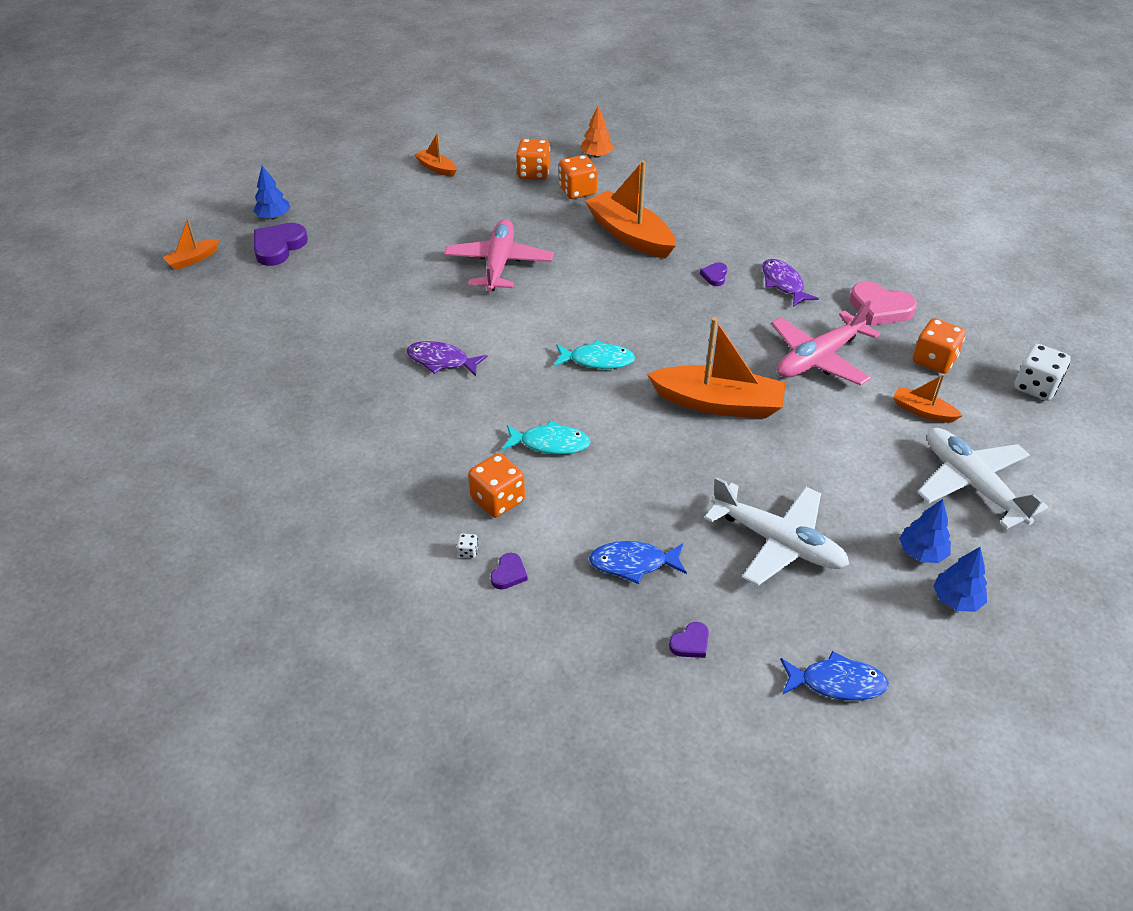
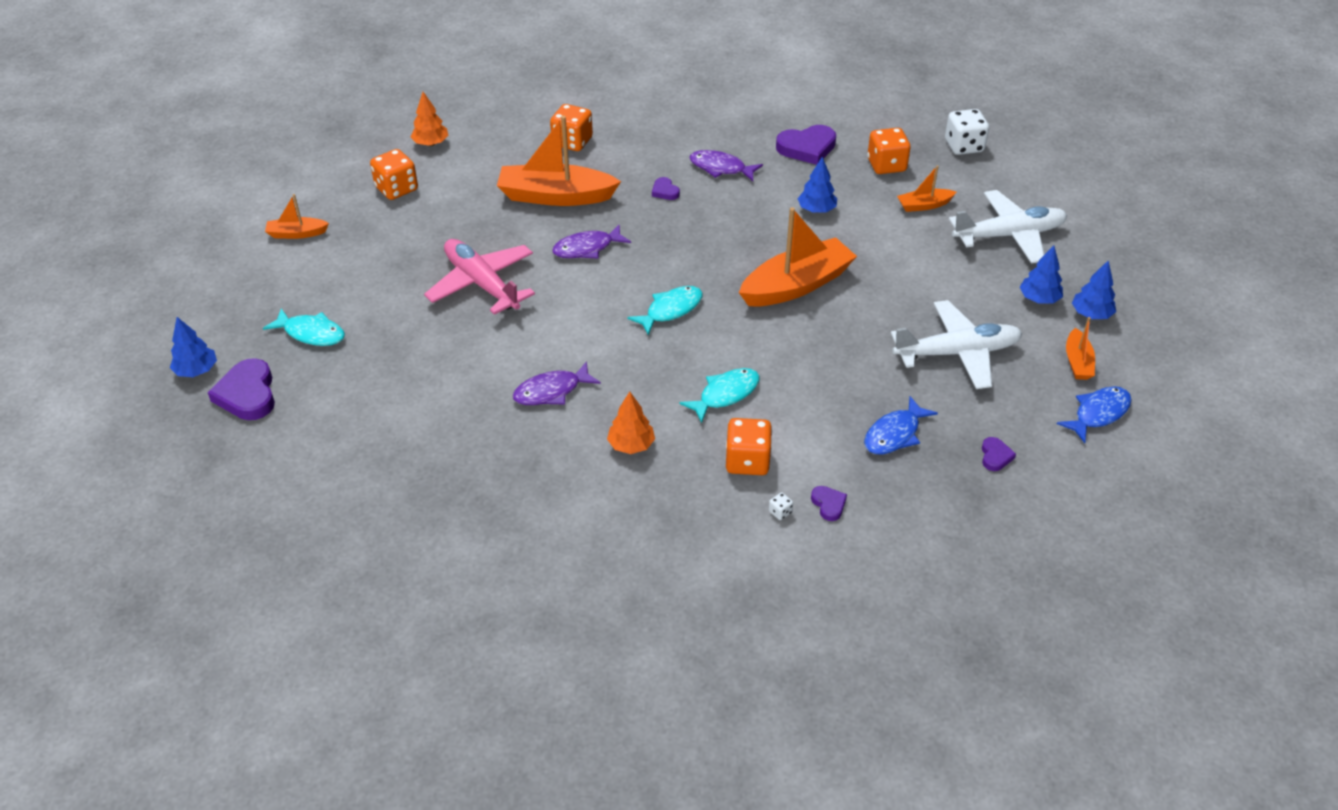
camera: 45 degrees left, 0 degrees up
(193, 259) = (172, 460): orange boat -> orange boat (1077, 362)
(360, 233) = (311, 333): none -> turquoise fish
(439, 431) = (631, 445): none -> orange tree
(577, 191) = (459, 183): orange dice -> orange dice (572, 142)
(600, 282) = (587, 248): none -> purple fish
(818, 359) = (816, 210): pink plane -> blue tree
(880, 308) = (807, 148): pink heart -> purple heart
(971, 484) = (1009, 235): white plane -> white plane turned 150 degrees clockwise

